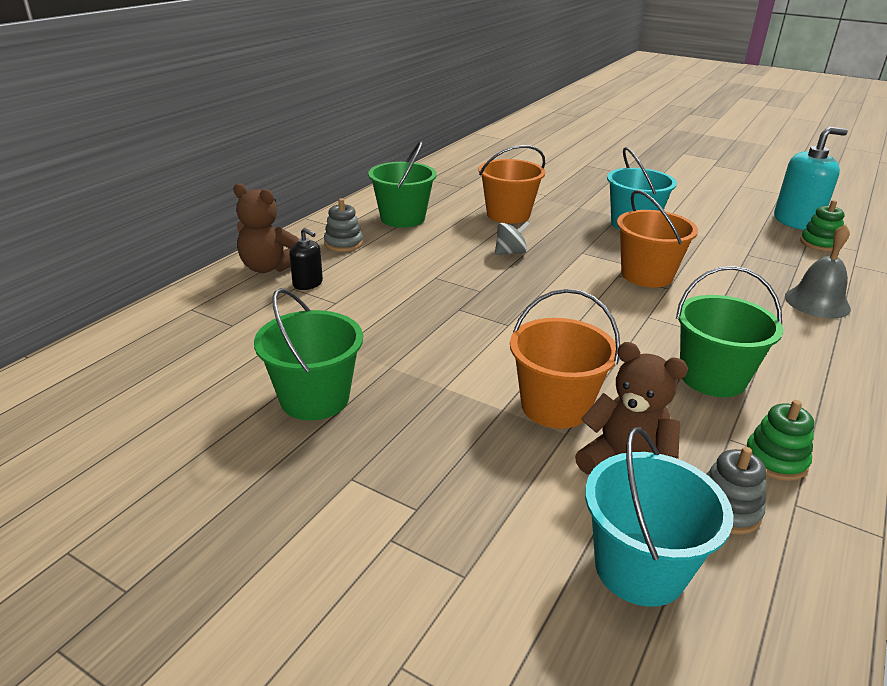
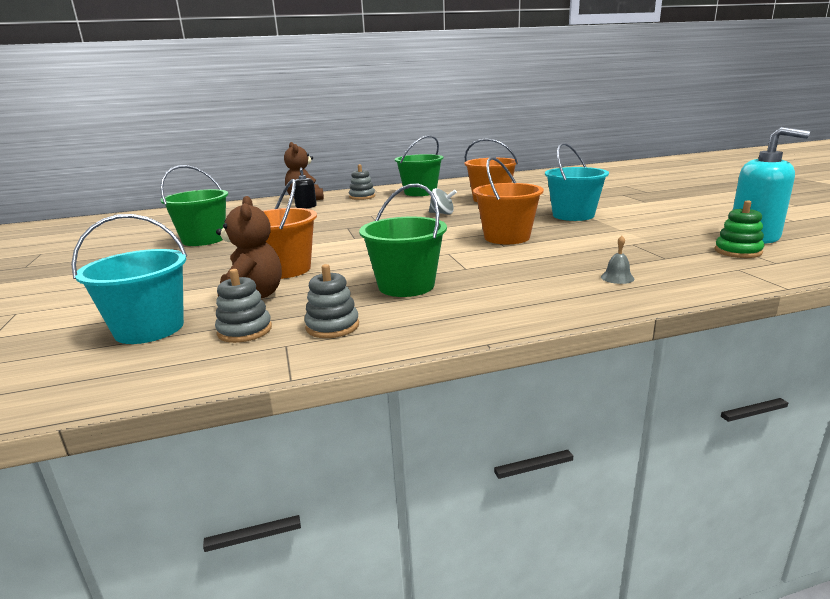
camera: 45 degrees right, 10 degrees down
(775, 460) = (332, 326): green stacking toy -> grey stacking toy
(817, 302) = (617, 278): grey bell -> grey bell, size x0.49

